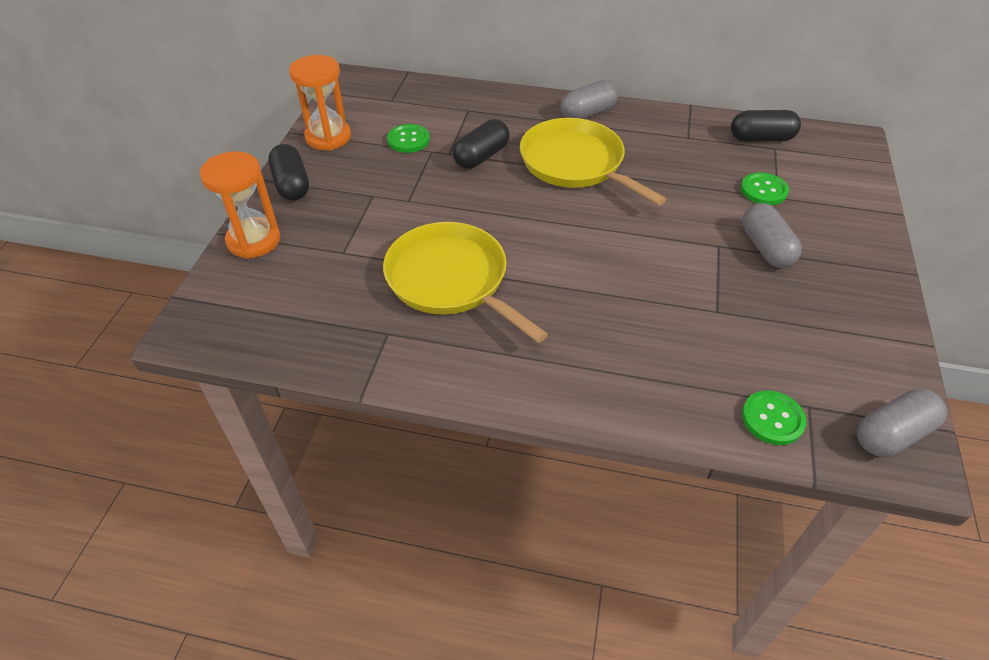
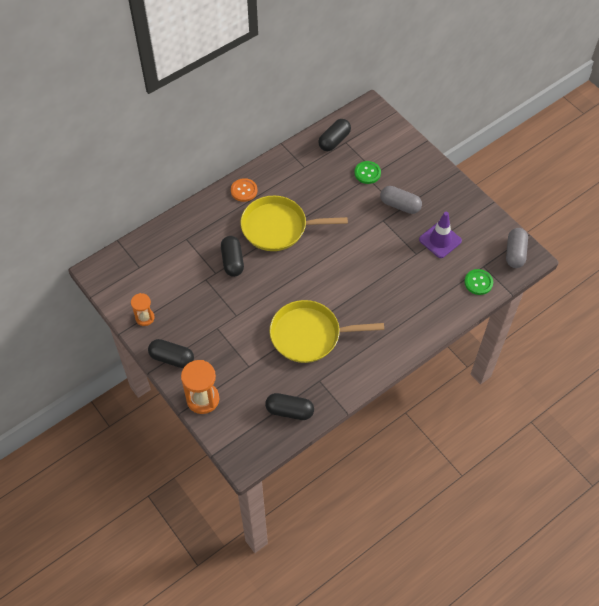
camera: 50 degrees left, 10 degrees up
(307, 331) = (289, 411): none -> black capsule
(328, 137) = (145, 317): orange hourglass -> orange hourglass, size x0.61
(408, 140) = (185, 283): green button -> none
(587, 113) = (244, 190): grey capsule -> orange button
(776, 324) = (440, 240): none -> purple traffic cone

